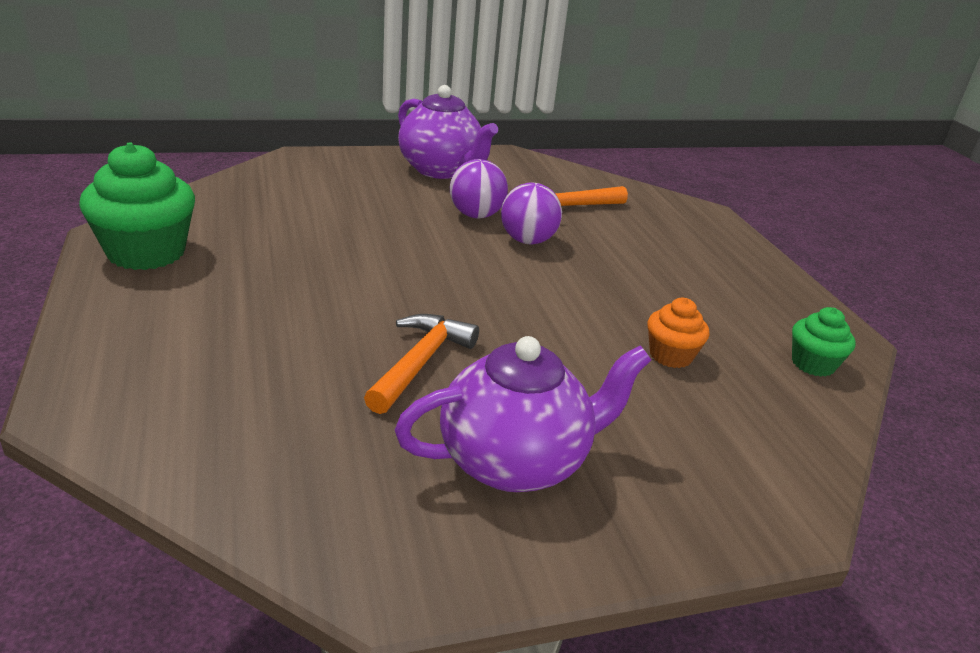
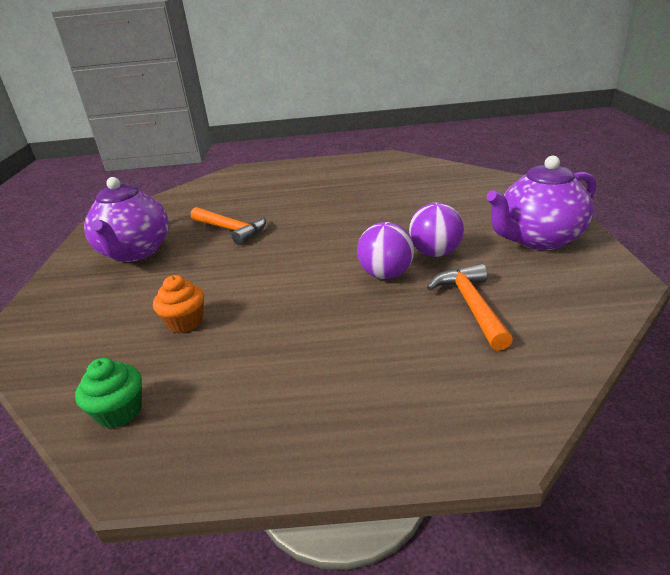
camera: 110 degrees right, 0 degrees up
(146, 252) = (365, 164): green cupcake -> none

